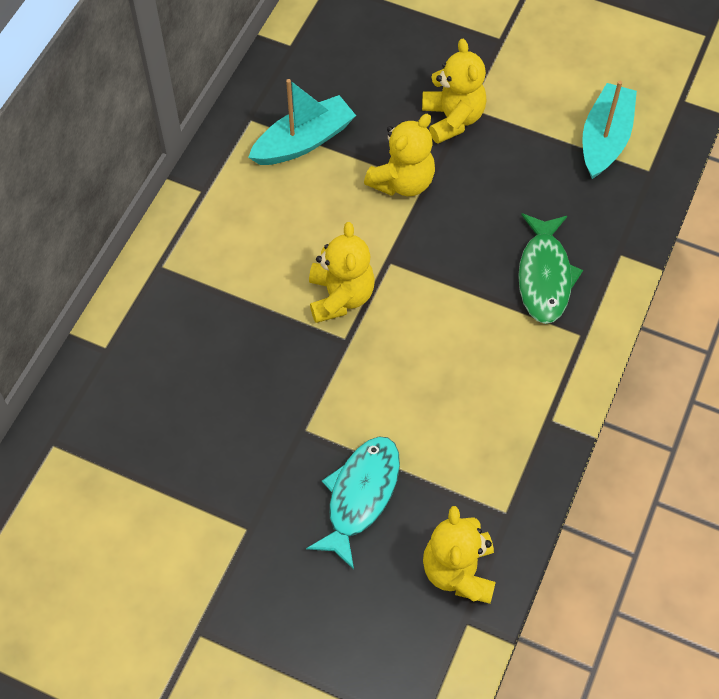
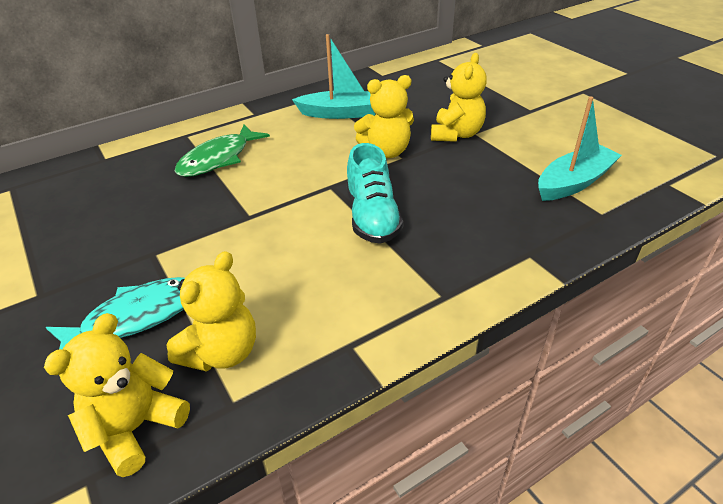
camera: 35 degrees right, 20 degrees down
(340, 297) = (274, 191): yellow teddy bear -> yellow teddy bear (222, 352)
(460, 279) = (372, 217): none -> turquoise shoe
(544, 276) = (445, 242): green fish -> green fish (218, 159)

